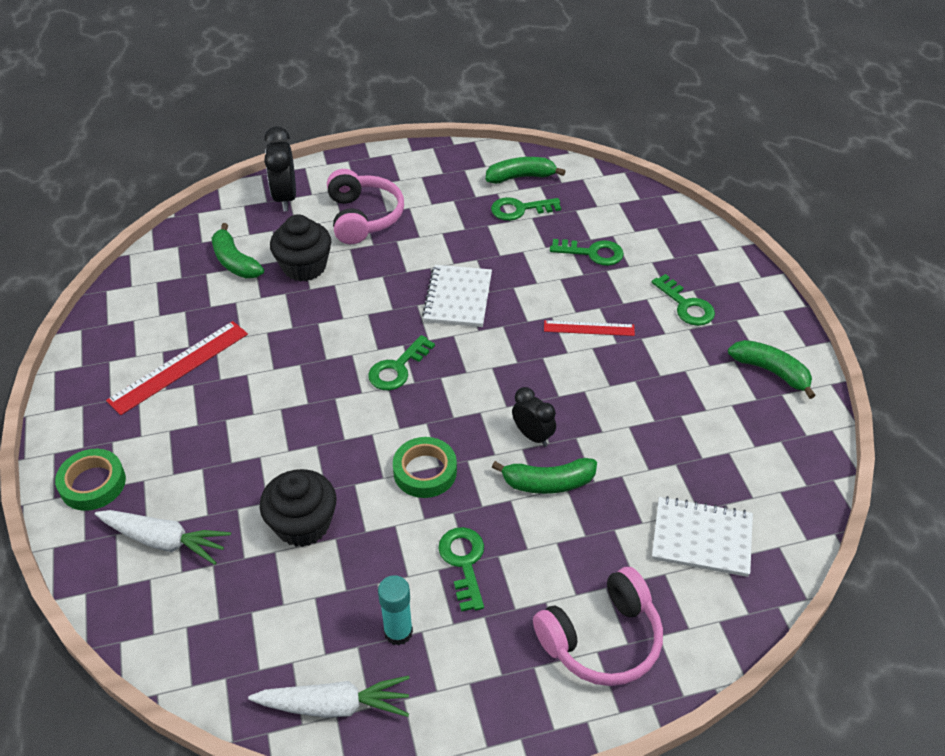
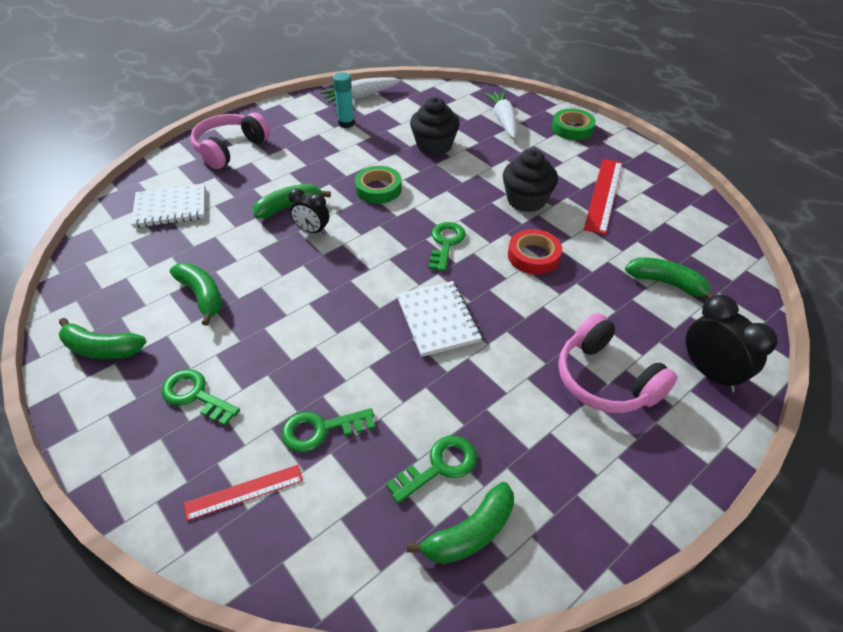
camera: 155 degrees right, 0 degrees up
(164, 541) = (503, 120): white carrot -> white carrot turned 90 degrees clockwise
(304, 267) = (603, 300): black cupcake -> black cupcake (526, 200)
(323, 325) = (533, 256): none -> red tape
(464, 562) = (326, 156): green key -> none
(589, 328) = (295, 332): red ruler -> red ruler (244, 492)
(671, 394) = (202, 296): none -> green banana

